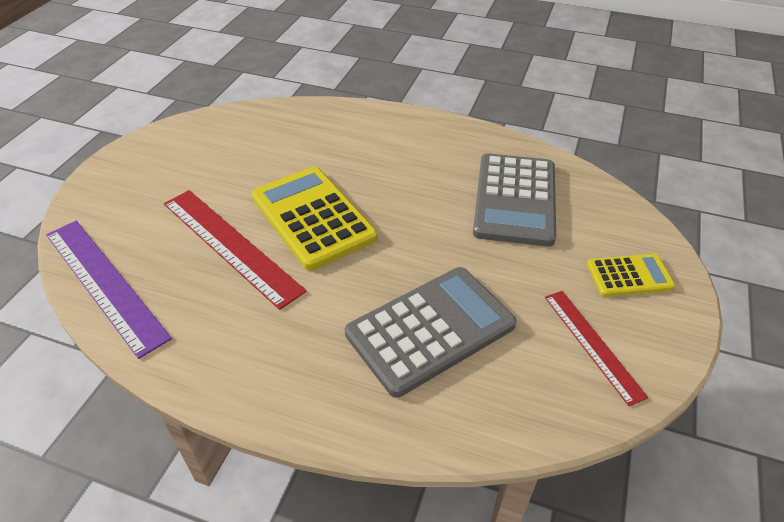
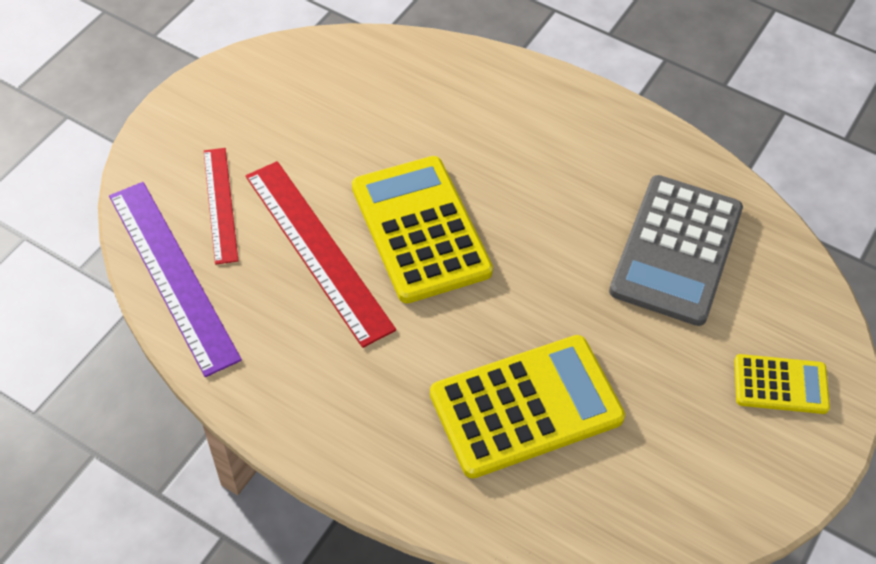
camera: 10 degrees right, 10 degrees up
(430, 329) = (526, 406): grey calculator -> yellow calculator
(592, 344) = (704, 462): red ruler -> red ruler (220, 204)

